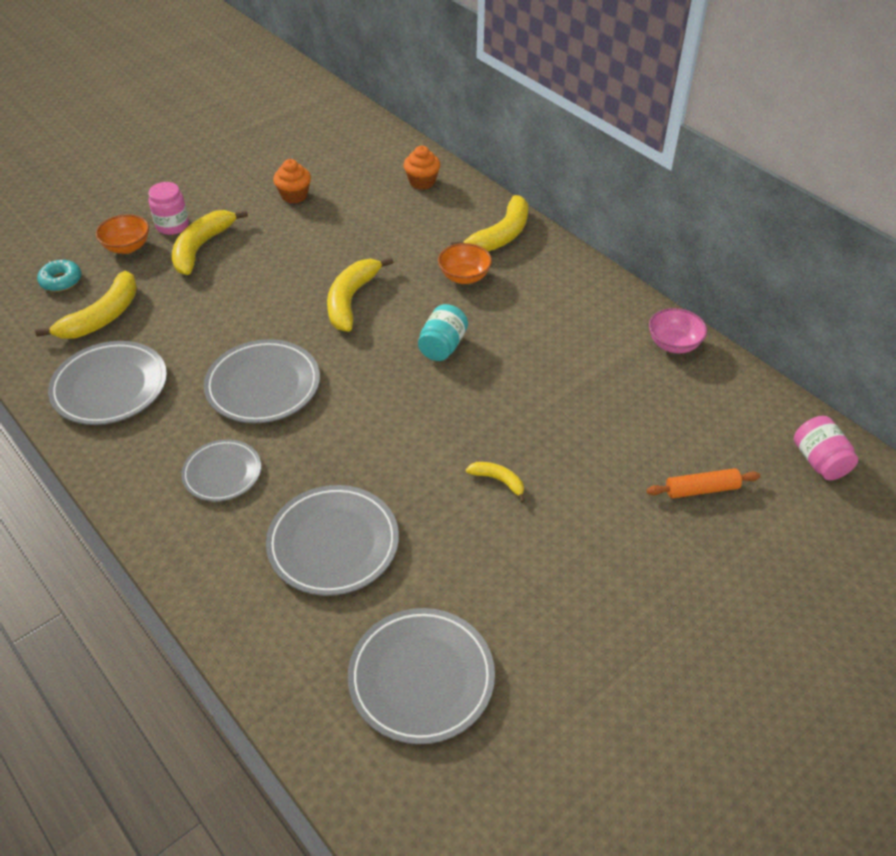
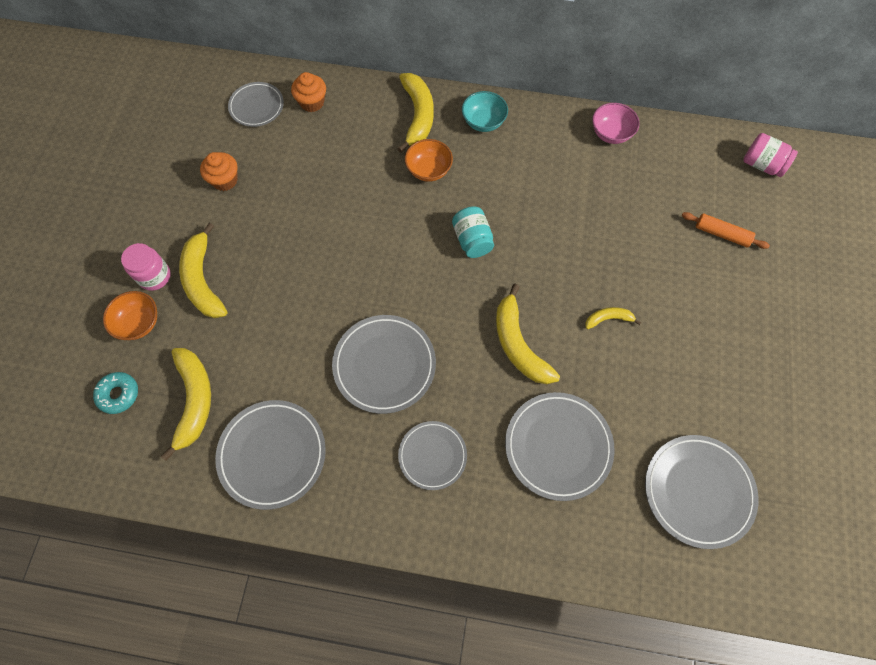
camera: 40 degrees left, 20 degrees up
(351, 300) = (370, 246): yellow banana -> yellow banana (518, 344)
(375, 163) = (256, 106): none -> grey plate
(555, 270) = (483, 122): none -> turquoise bowl
(701, 489) = (721, 234): orange rolling pin -> orange rolling pin turned 75 degrees clockwise

